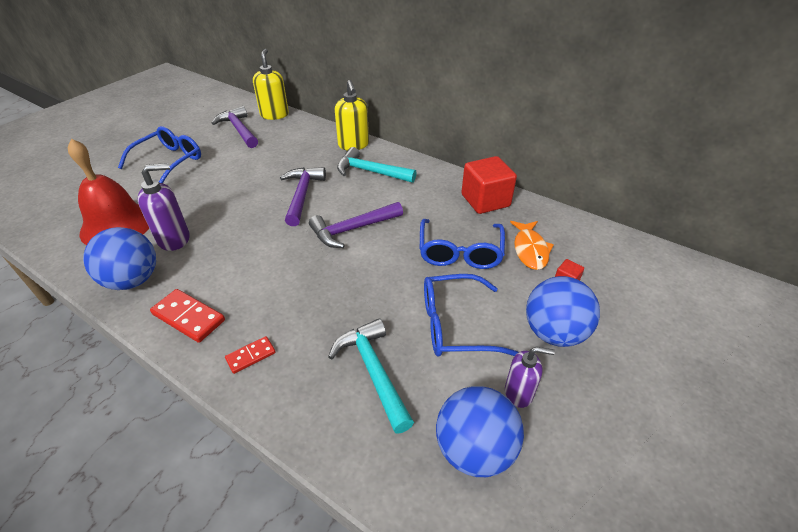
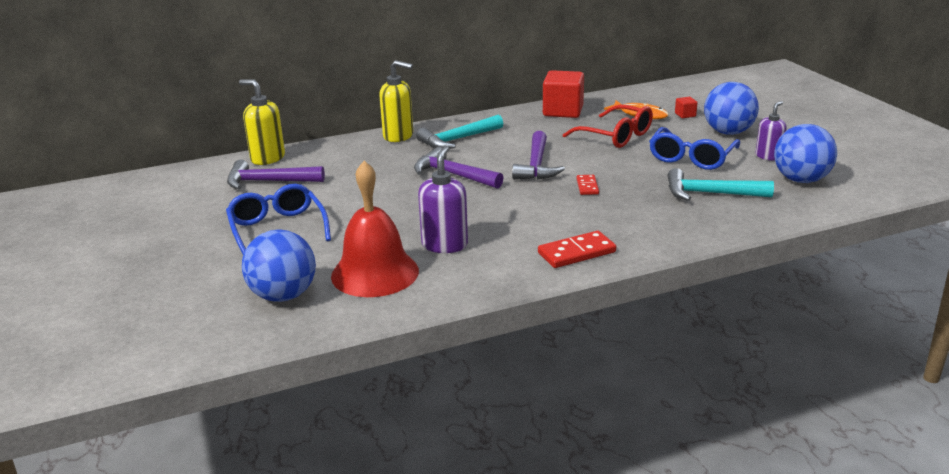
camera: 55 degrees left, 15 degrees down
(133, 280) = (489, 273): blue ball -> blue ball (283, 295)
(251, 356) = (652, 234): red domino -> red domino (587, 186)
(460, 251) = (615, 136): blue glasses -> red glasses

